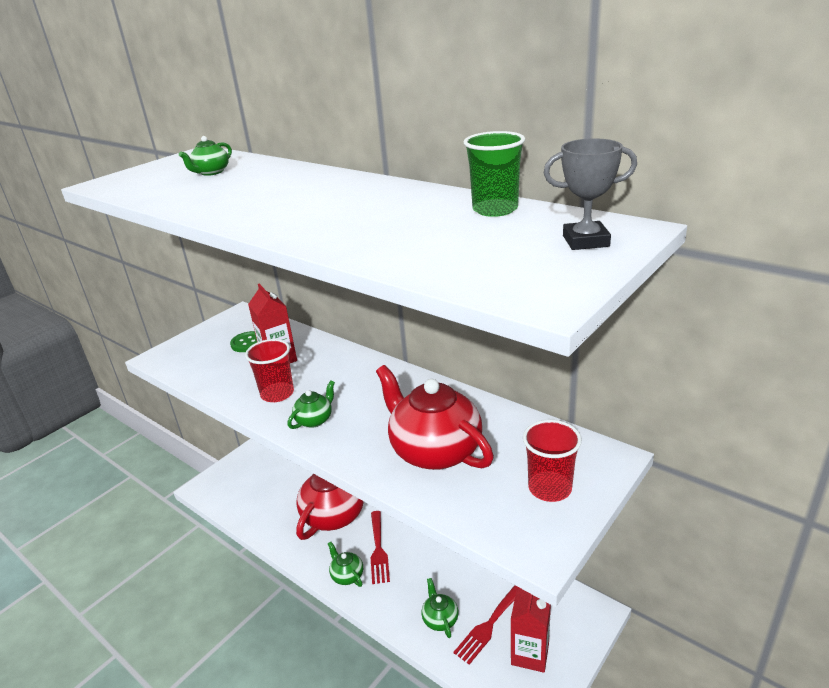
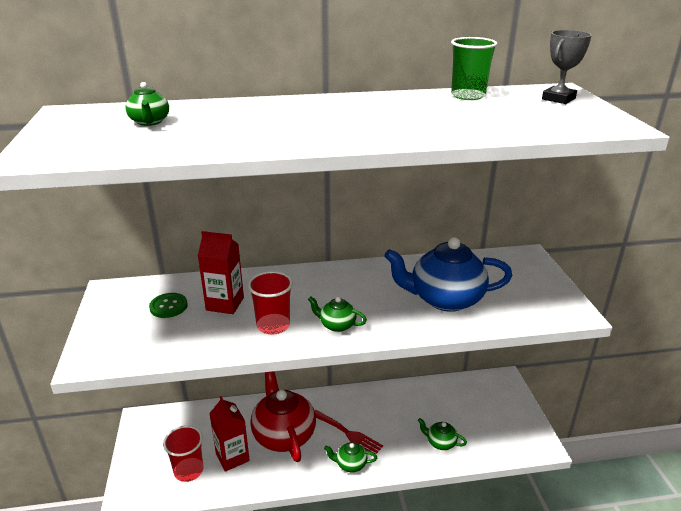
camera: 50 degrees left, 0 degrees up
(314, 420) = (337, 325): green teapot -> green teapot turned 60 degrees counterclockwise
(435, 451) = (445, 299): red teapot -> blue teapot
(489, 625) = (468, 425): red fork -> none
(530, 653) = (505, 422): red carton -> red carton (232, 457)
(550, 488) = (530, 283): red cup -> red cup (189, 470)

